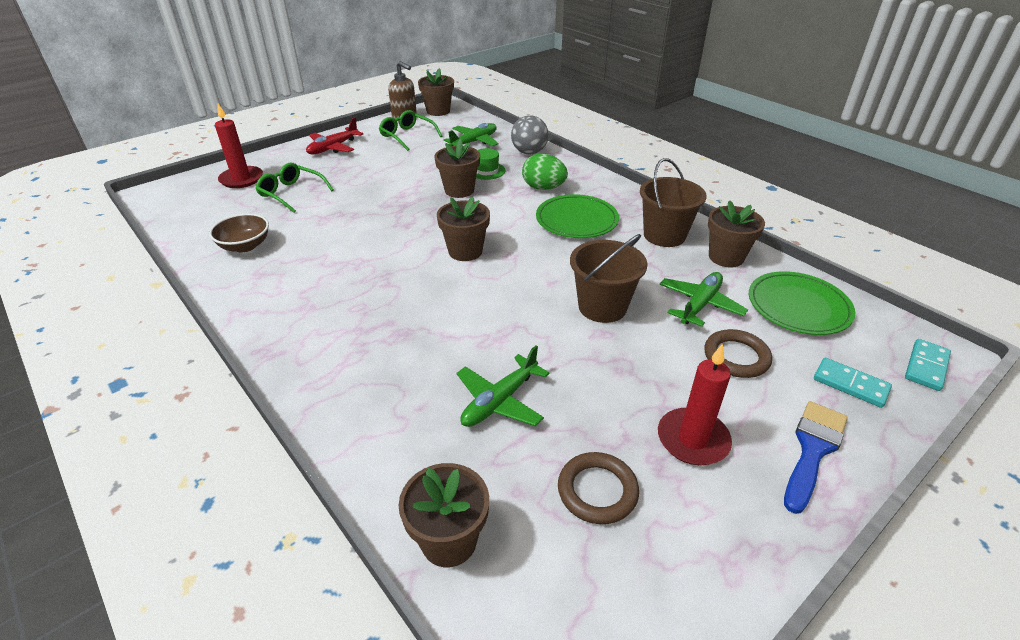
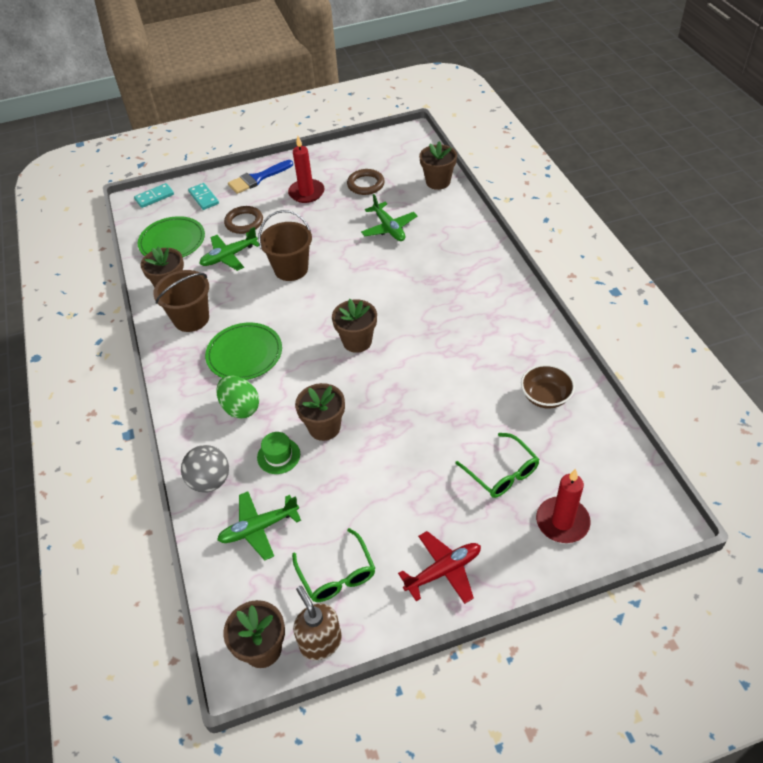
camera: 155 degrees left, 10 degrees up
(499, 401) = (389, 228): green plane -> green plane turned 90 degrees clockwise

